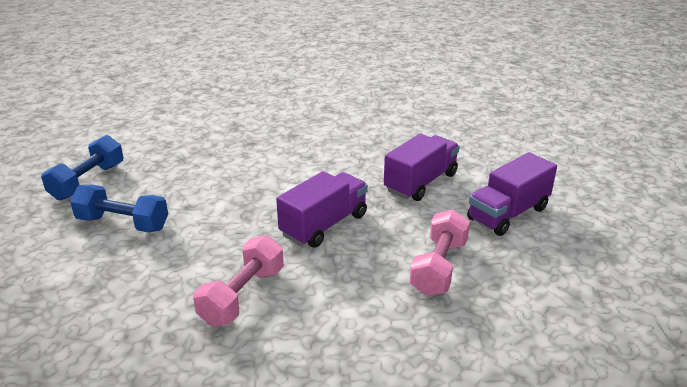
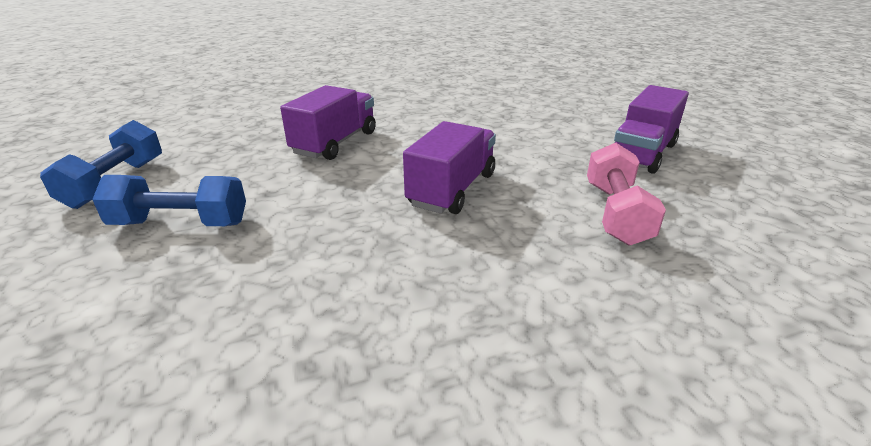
camera: 15 degrees left, 0 degrees up
(242, 296) = (393, 286): pink dumbbell -> none
(421, 182) = (531, 137): purple truck -> purple truck (335, 143)

